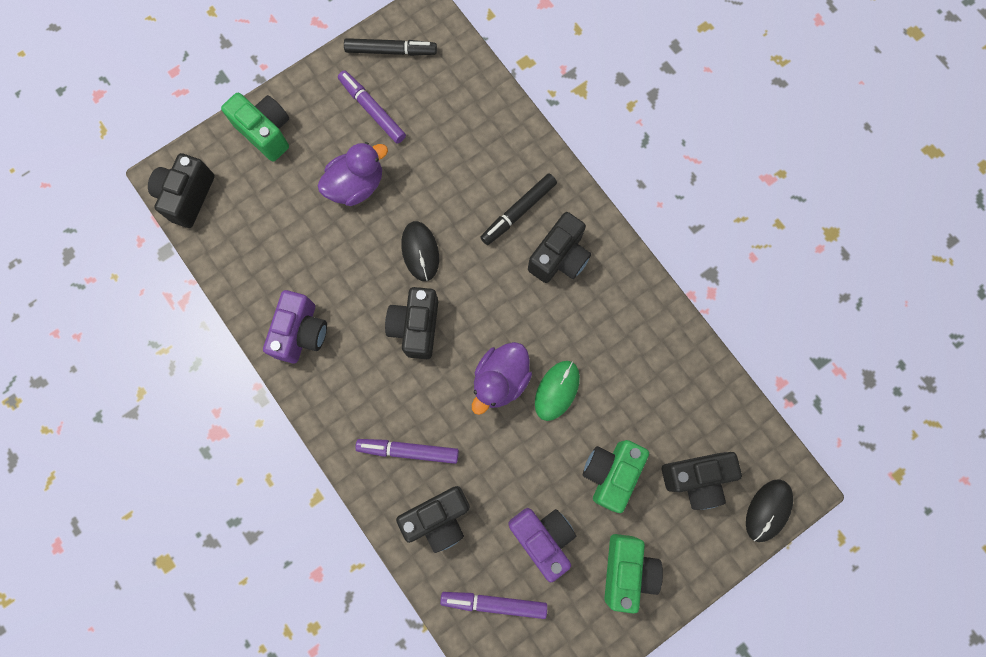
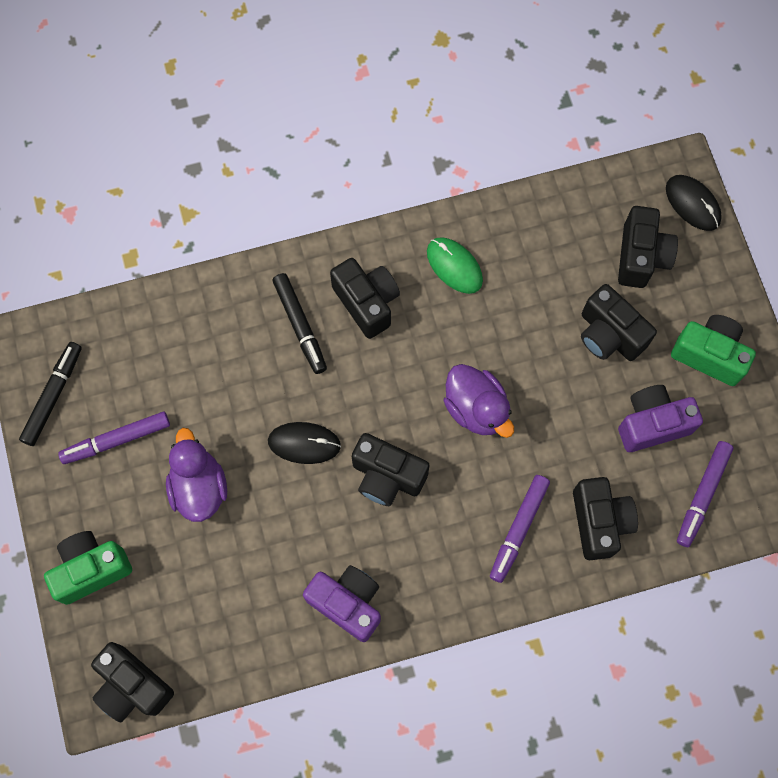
camera: 70 degrees left, 5 degrees down
(557, 390) = (507, 356): green mouse -> green mouse (454, 266)
(610, 473) = (609, 335): green camera -> black camera

